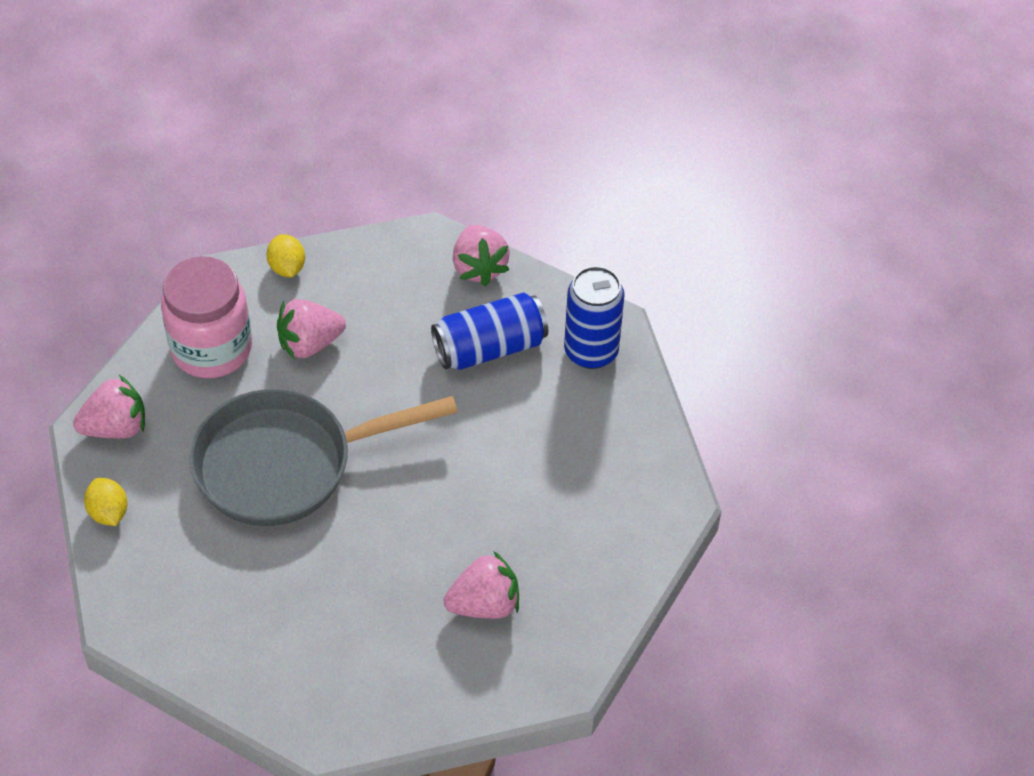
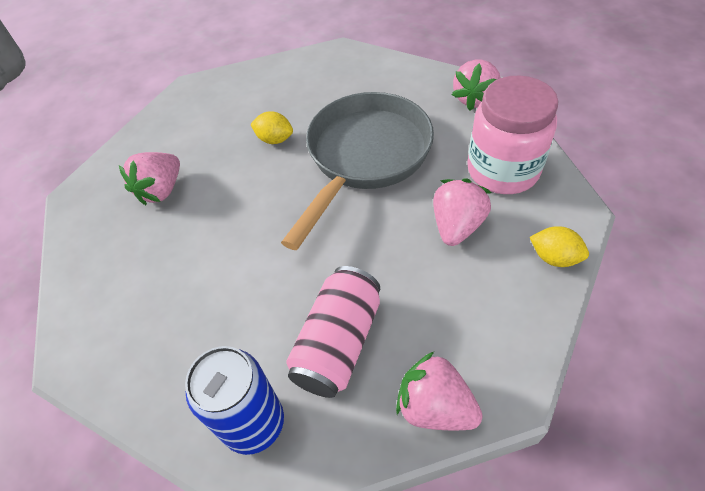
camera: 140 degrees right, 0 degrees up
(108, 512) = (414, 72): yellow lemon -> yellow lemon (275, 139)
(489, 348) = (338, 343): blue can -> pink can

